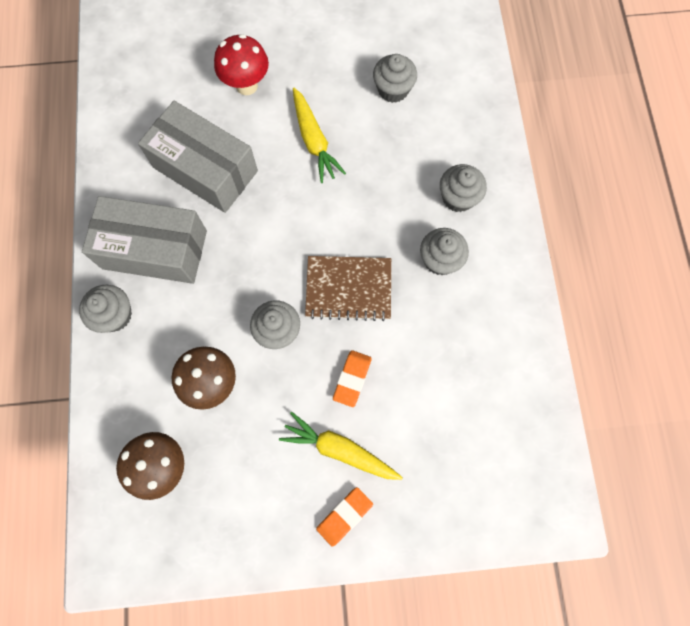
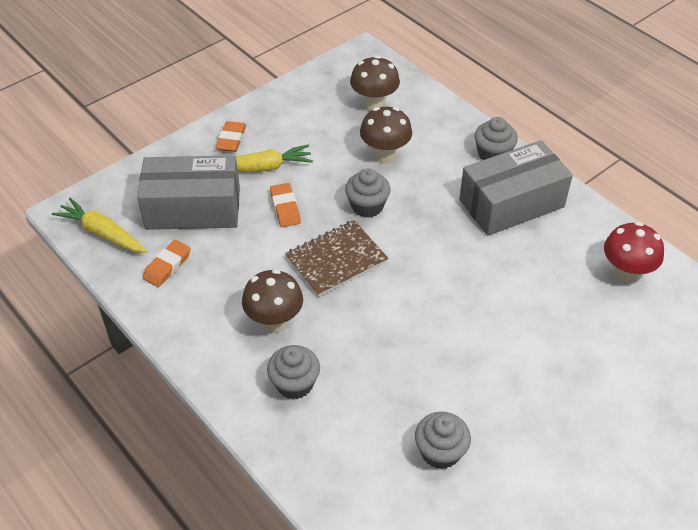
camera: 145 degrees right, 25 degrees down
(205, 169) = (537, 276): grey box -> grey box (193, 208)
(246, 85) = (581, 366): red mushroom -> red mushroom (625, 274)
(314, 140) = (470, 354): yellow carrot -> yellow carrot (102, 233)
(440, 260) = (274, 322): grey cupcake -> brown mushroom
(498, 379) = (167, 266): none -> orange eraser

